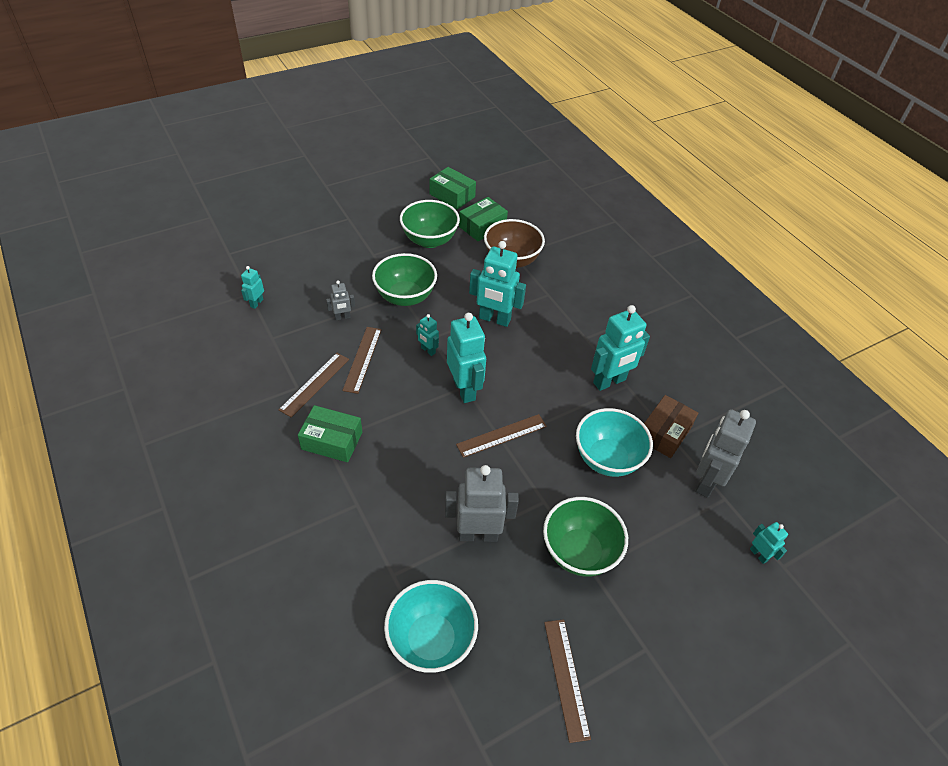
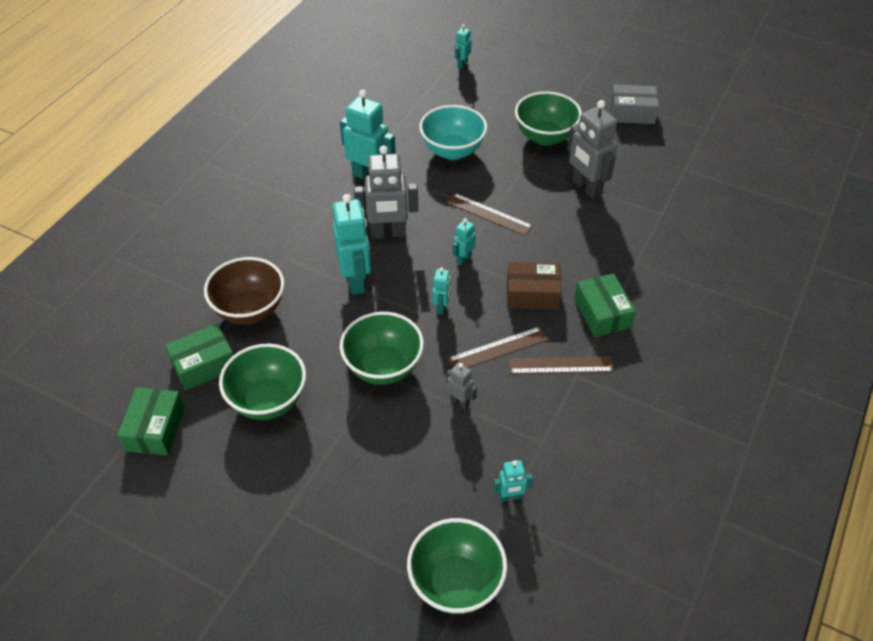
camera: 120 degrees left, 0 degrees up
(238, 257) = (456, 583): none -> green bowl
(431, 639) = (678, 175): turquoise bowl -> none
(464, 389) = (463, 259): turquoise robot -> turquoise robot, size x0.49
(482, 226) = (204, 365): green box -> green box turned 45 degrees counterclockwise
(566, 678) = (632, 113): brown ruler -> grey box
(664, 433) = (397, 131): brown box -> brown box (532, 294)
(706, 481) = (424, 100): grey robot -> grey robot (388, 233)

